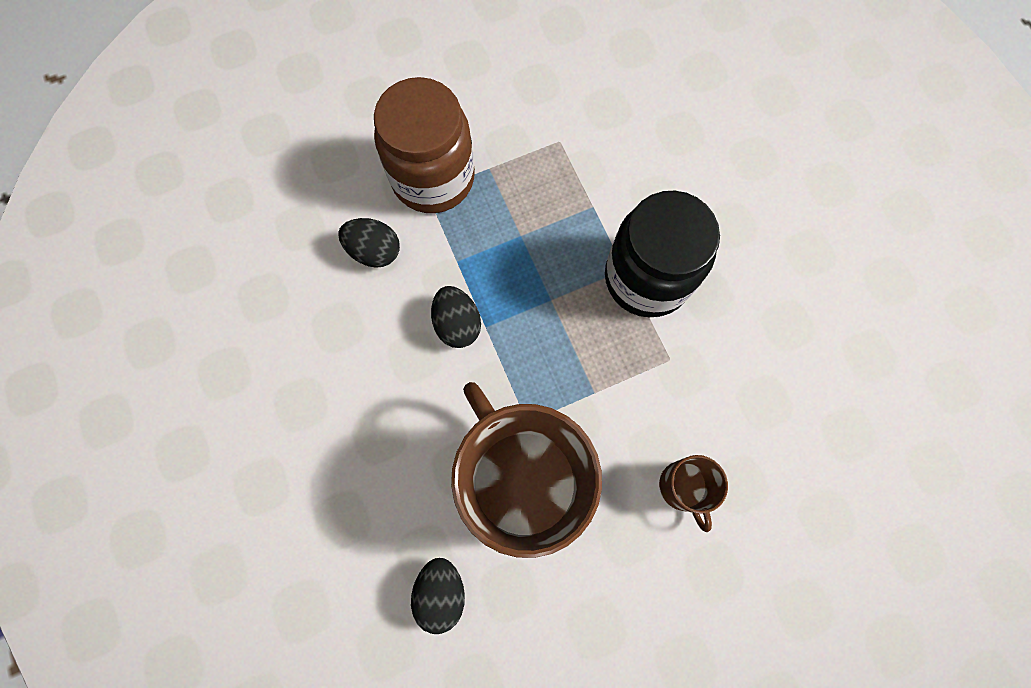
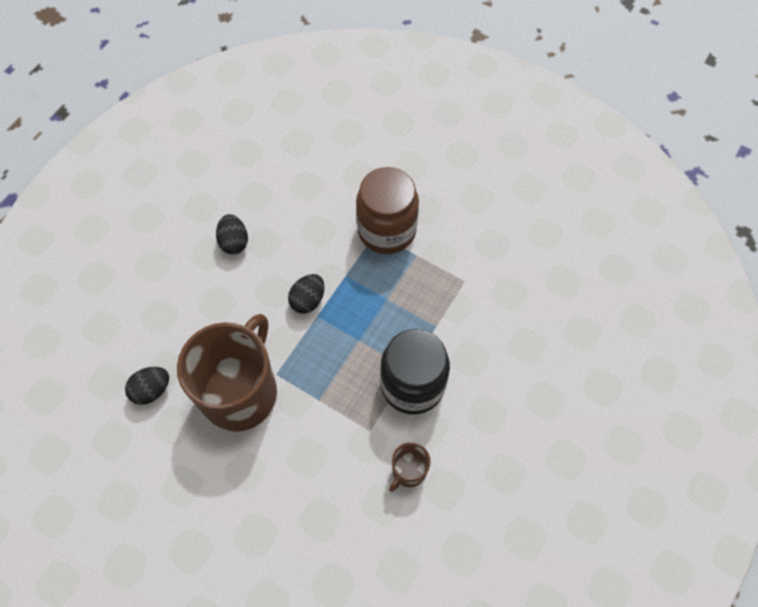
camera: 55 degrees right, 10 degrees down
(374, 251) = (320, 230): black egg -> black egg (234, 242)
(683, 487) = (295, 485): brown mug -> brown mug (408, 471)

